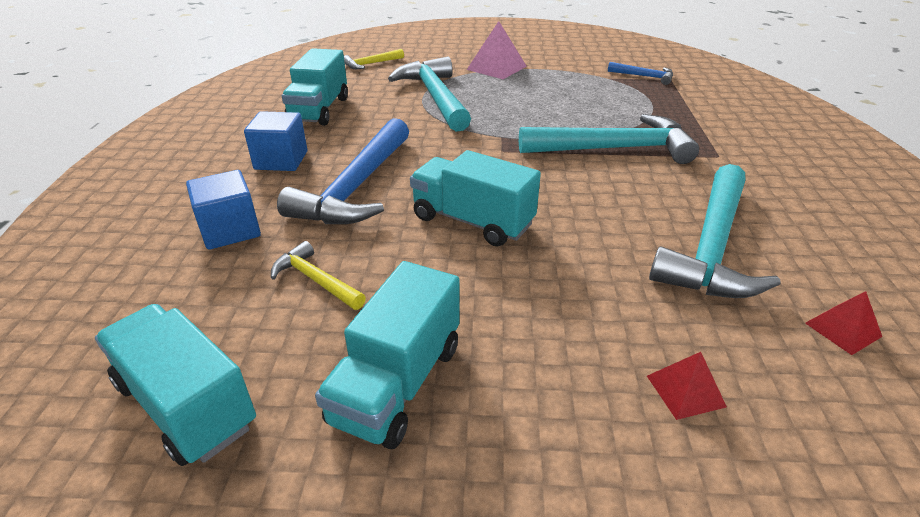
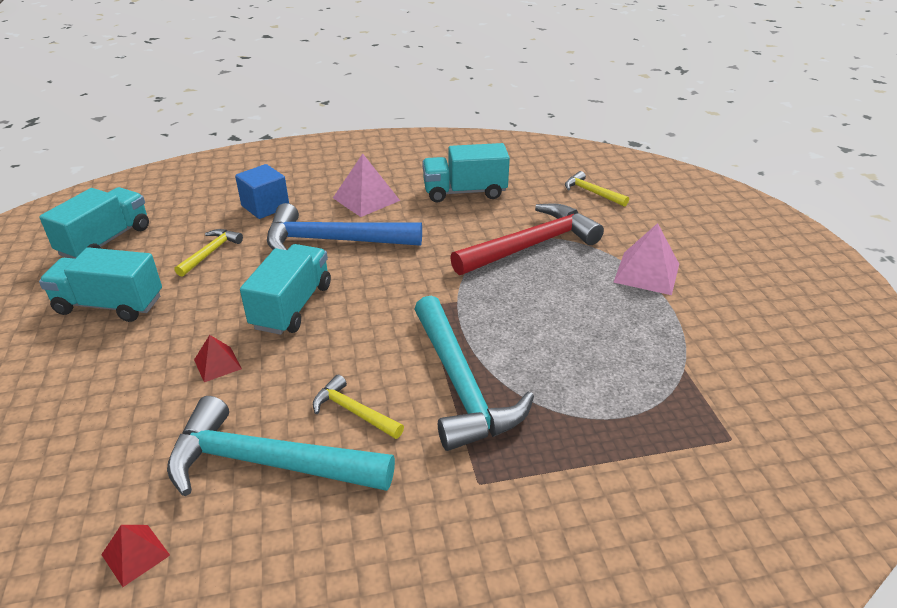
camera: 75 degrees right, 0 degrees up
(281, 160) = (366, 199): blue cube -> pink pyramid
(435, 97) = (531, 245): turquoise hammer -> red hammer
(643, 198) = (353, 411): none -> yellow hammer
(644, 76) = (720, 409): blue hammer -> none
(685, 391) = (79, 437): red pyramid -> red pyramid (217, 364)

